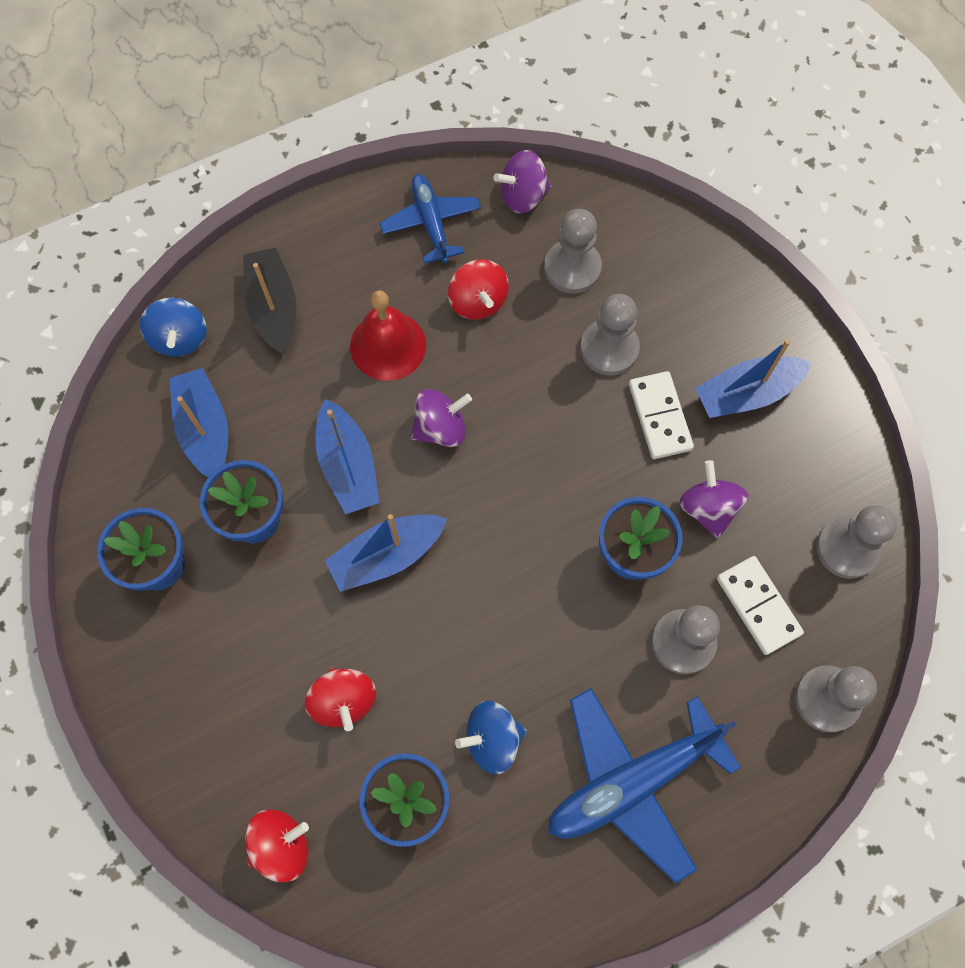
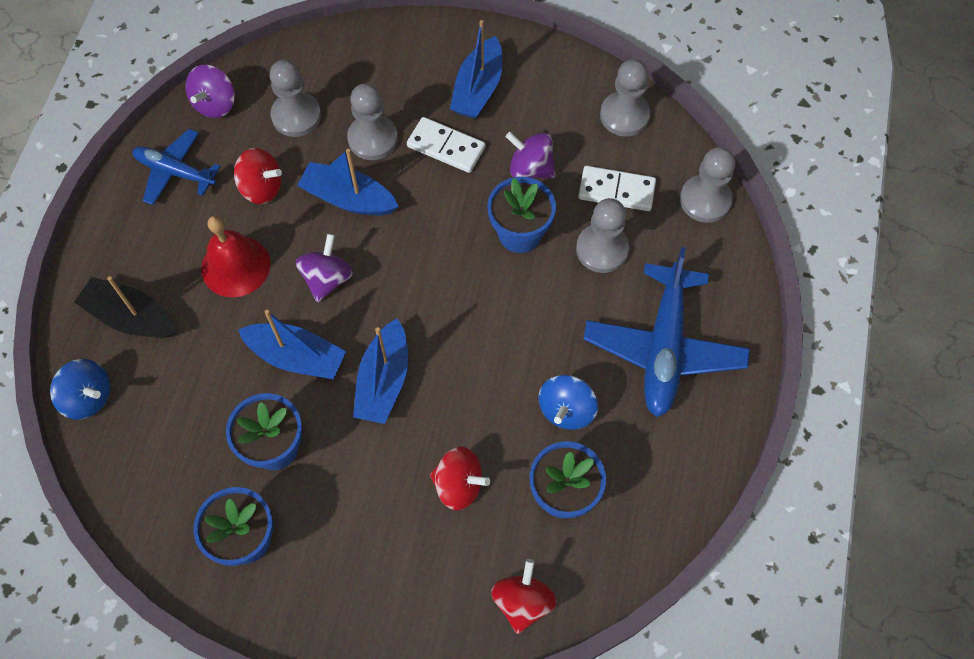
camera: 50 degrees left, 5 degrees down
(205, 430) = (176, 432): blue boat -> blue boat (348, 198)

